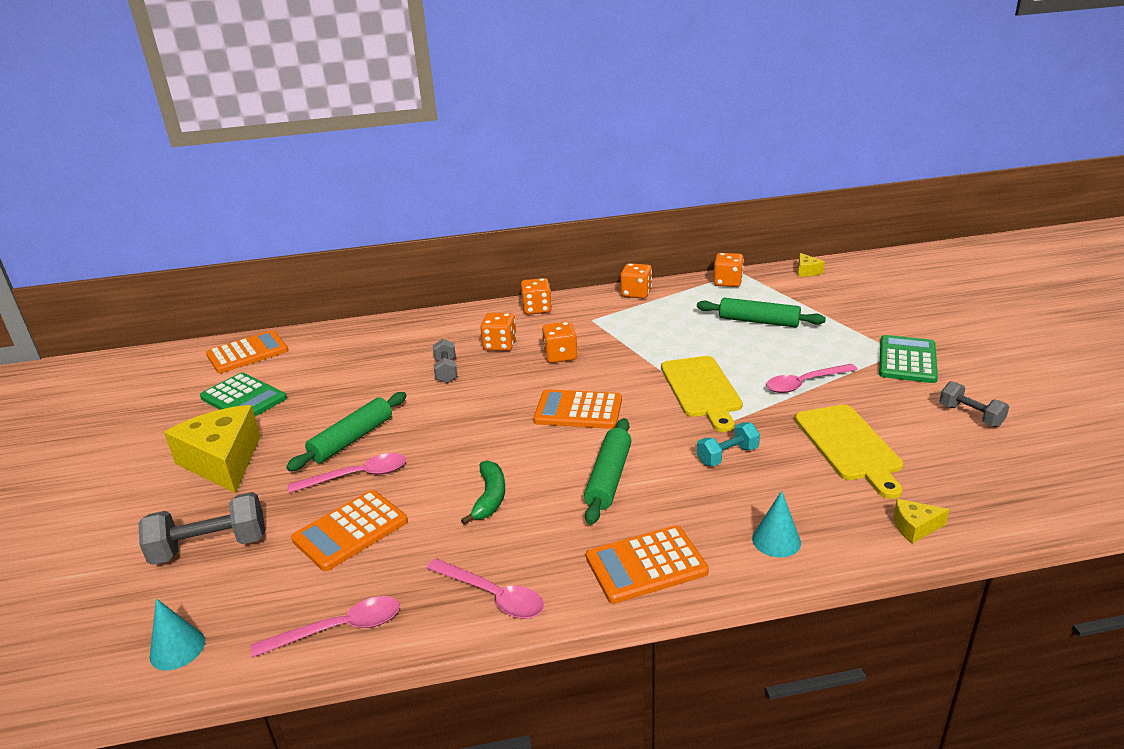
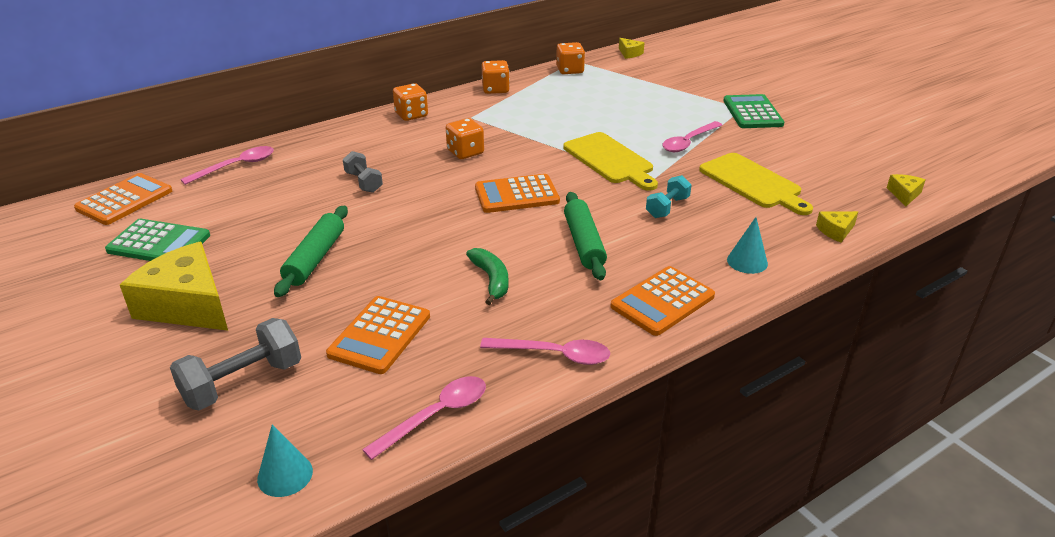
camera: 25 degrees left, 5 degrees up
(357, 476) = (348, 288): pink spoon -> pink spoon (236, 166)
(500, 345) = (400, 151): orange dice -> none
(758, 321) = (618, 99): green rolling pin -> none
(970, 415) = (822, 146): grey dumbbell -> none
(1043, 499) = (904, 194): none -> yellow cheese

